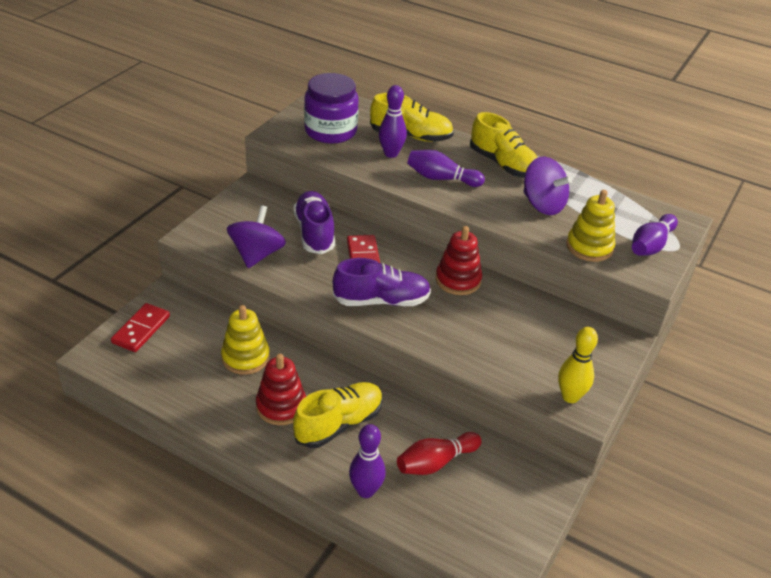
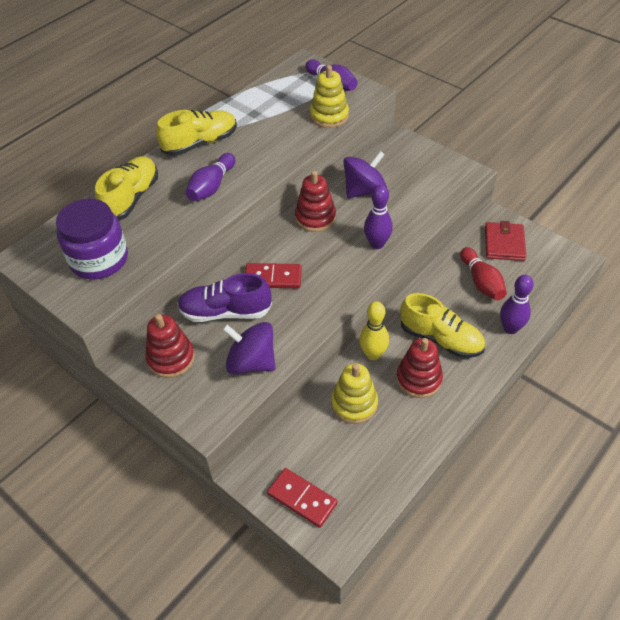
camera: 75 degrees left, 10 degrees up
(257, 208) = (171, 358): none -> red stacking toy
(339, 424) = (441, 339): yellow shoe -> yellow shoe turned 150 degrees clockwise
(381, 301) = (336, 272): purple shoe -> none
(391, 154) = (159, 216): purple bowling pin -> purple bowling pin (377, 244)
(510, 487) = (504, 244): none -> red wallet
(542, 204) = (267, 130): purple spinning top -> purple spinning top (364, 190)
(570, 396) = (455, 178): yellow bowling pin -> yellow bowling pin (373, 354)

